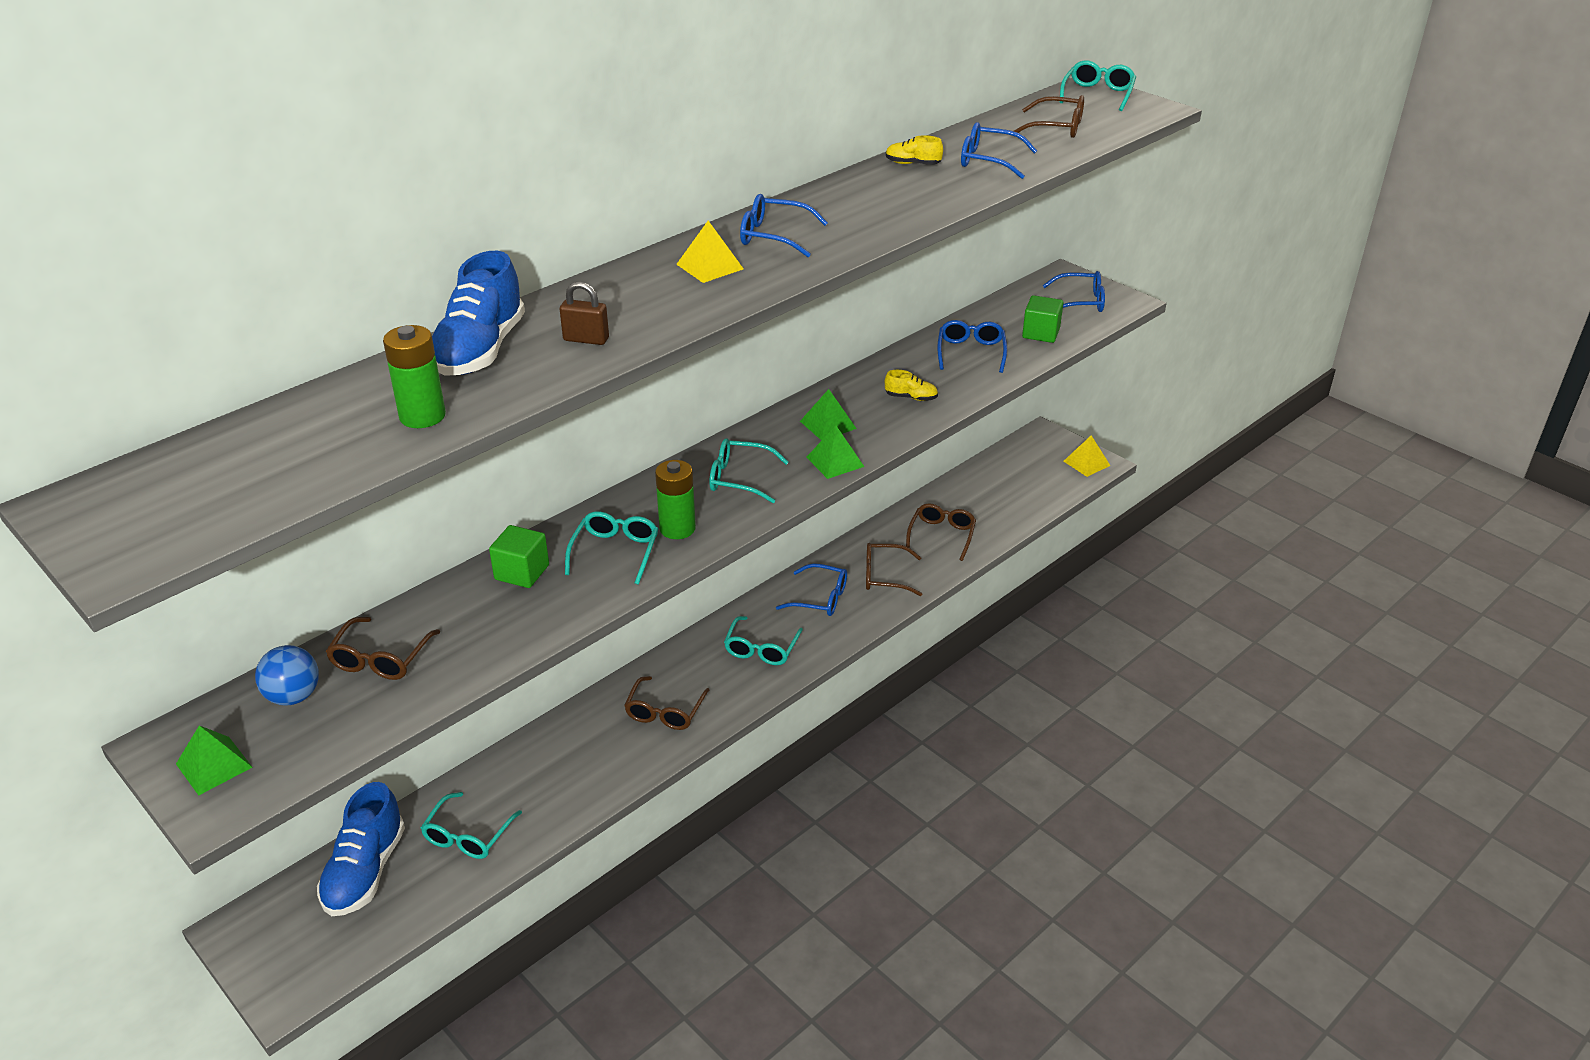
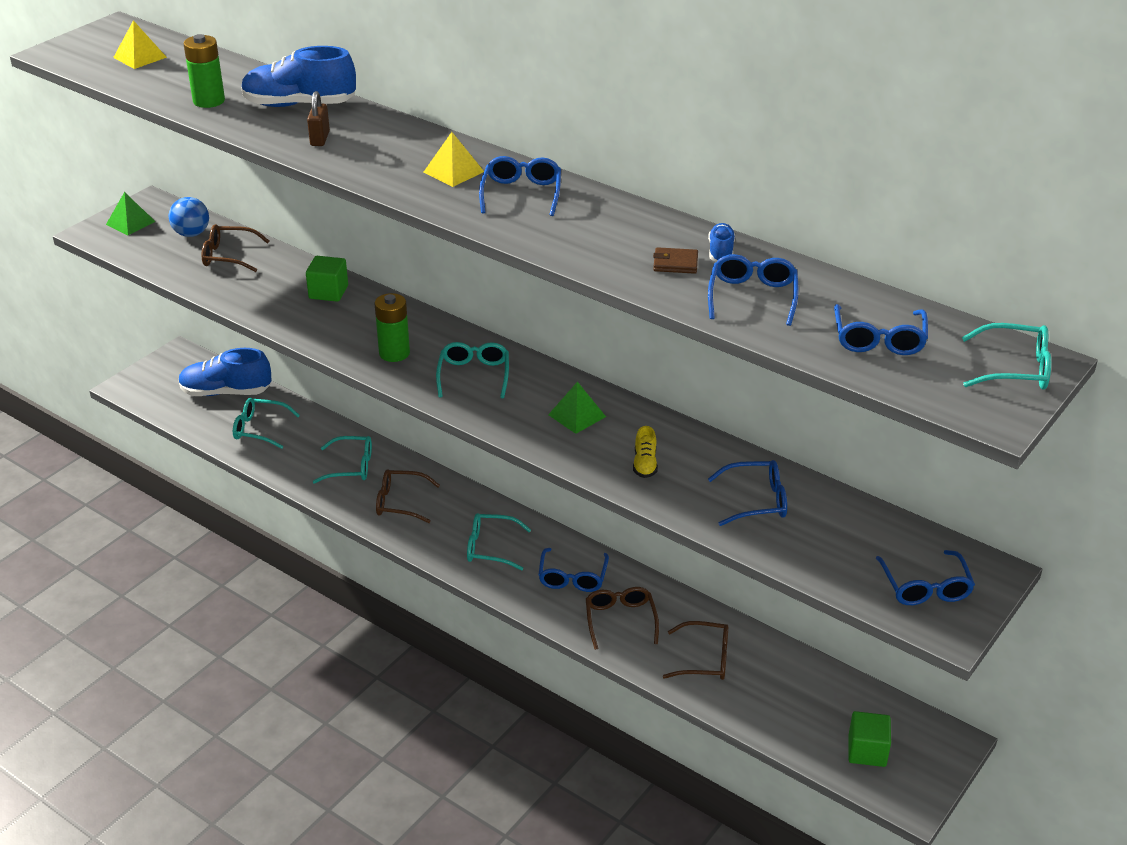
camera: 80 degrees right, 0 degrees up
(615, 552) = (358, 328): turquoise glasses -> turquoise glasses (351, 467)
(835, 461) = (514, 426): green pyramid -> none
(913, 164) = (721, 252): yellow shoe -> blue shoe
(928, 183) = (675, 263): none -> brown wallet
(1041, 333) = (826, 554): green cube -> green cube (867, 751)
(1057, 127) = (878, 339): brown glasses -> blue glasses
(1086, 463) = (906, 787): yellow pyramid -> yellow pyramid (140, 57)

